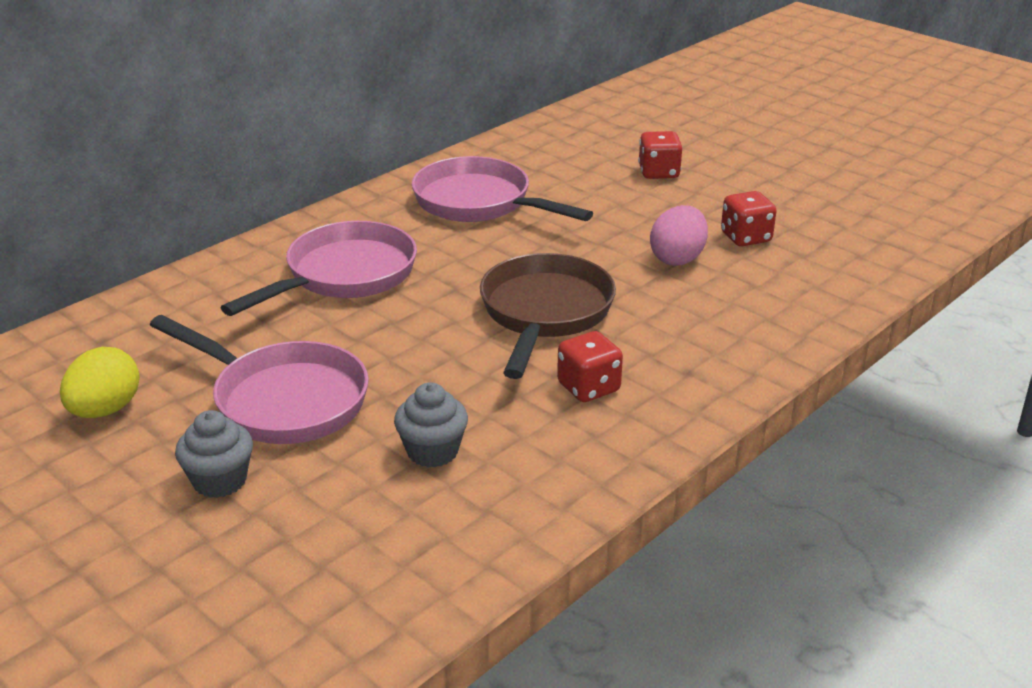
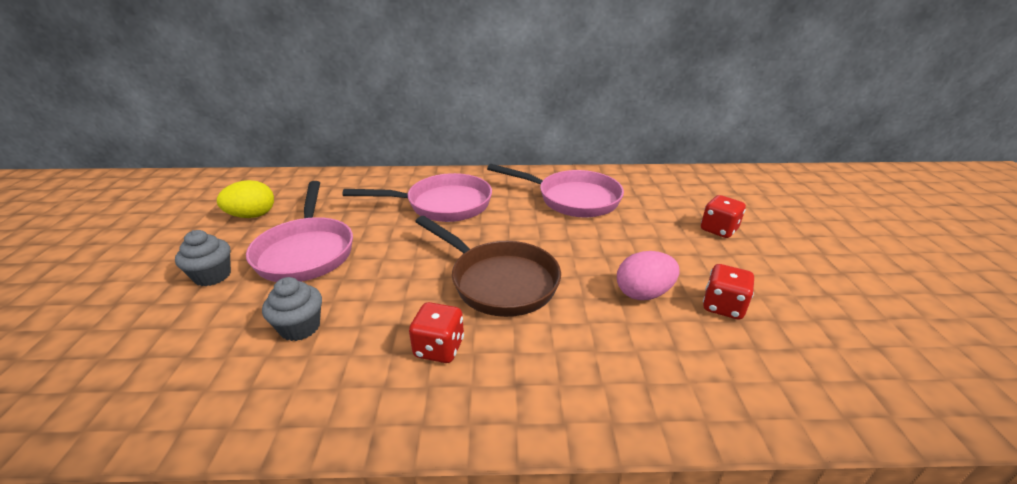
camera: 45 degrees right, 0 degrees up
(479, 203) = (572, 199): pink pan -> pink pan turned 120 degrees clockwise
(544, 314) = (498, 281): brown pan -> brown pan turned 75 degrees clockwise

